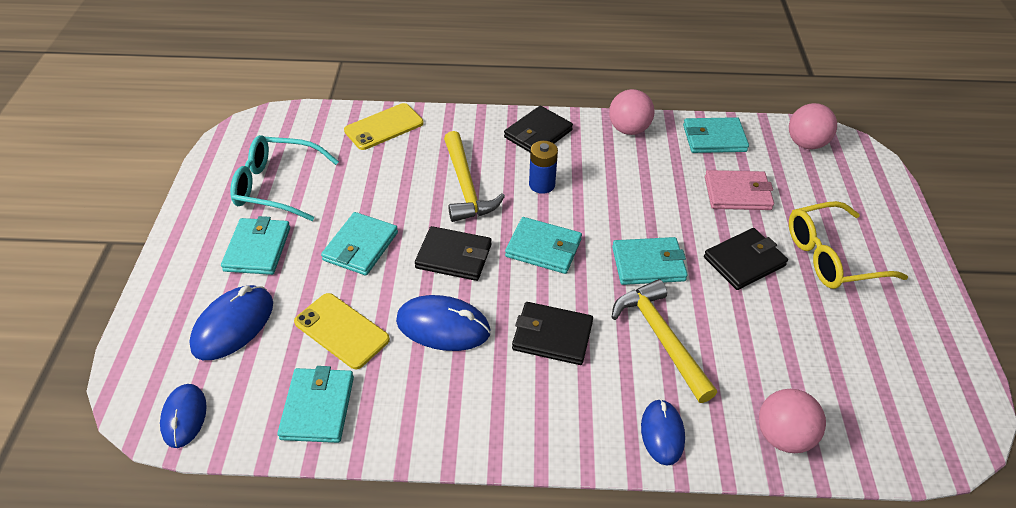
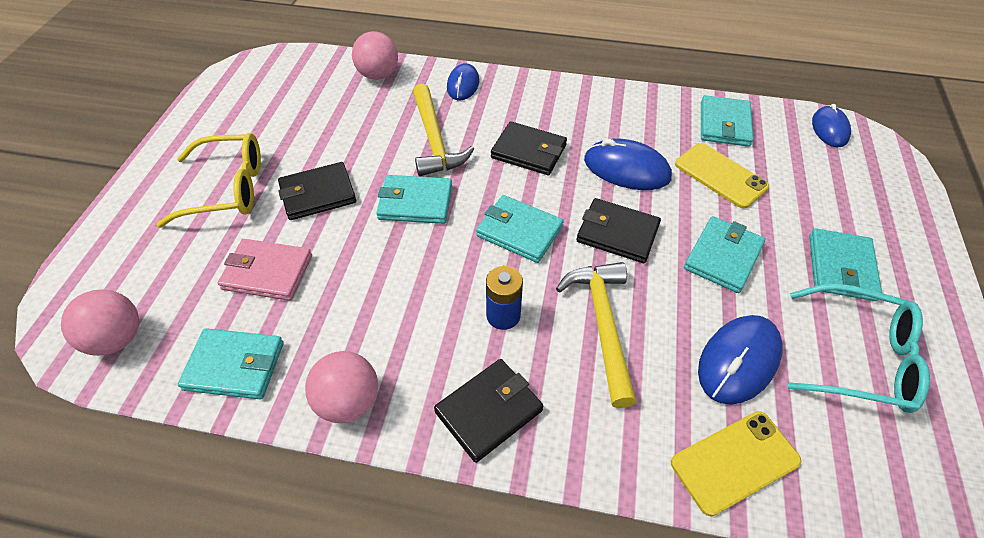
camera: 170 degrees left, 5 degrees up
(233, 325) = (826, 191): blue mouse -> blue mouse (738, 361)

